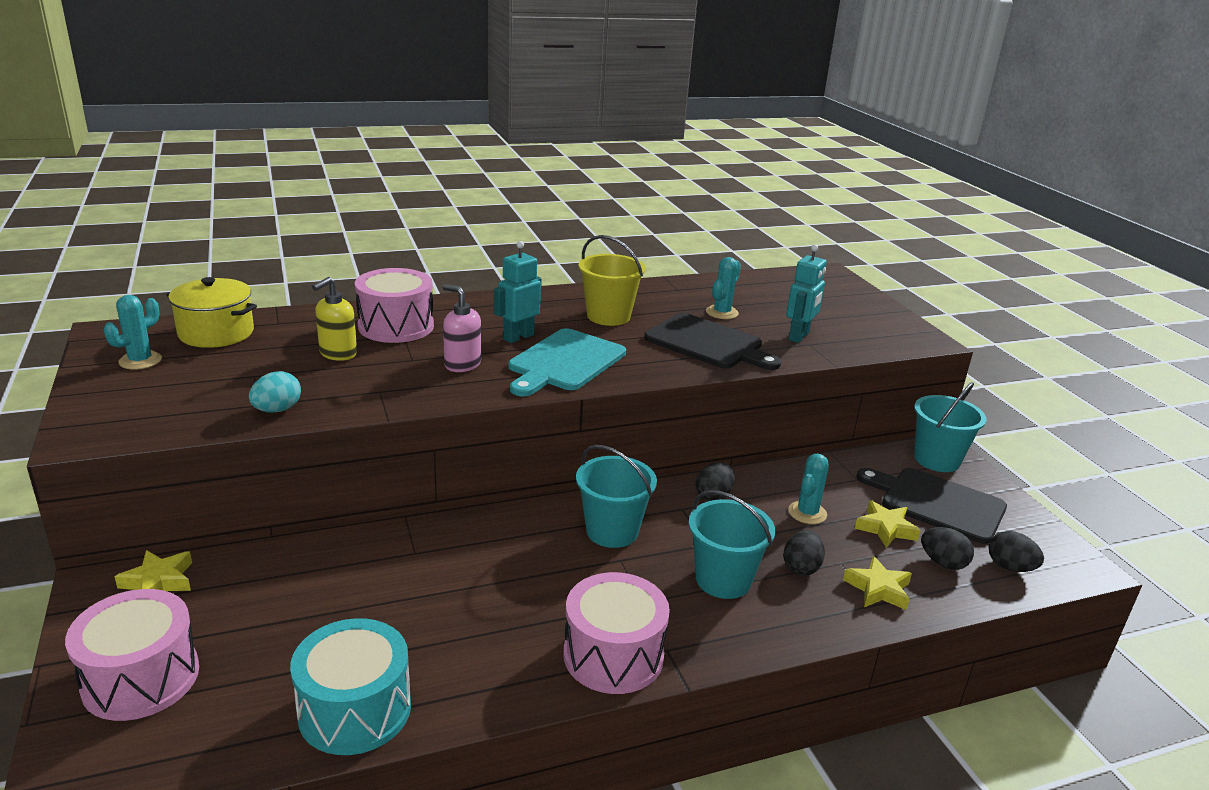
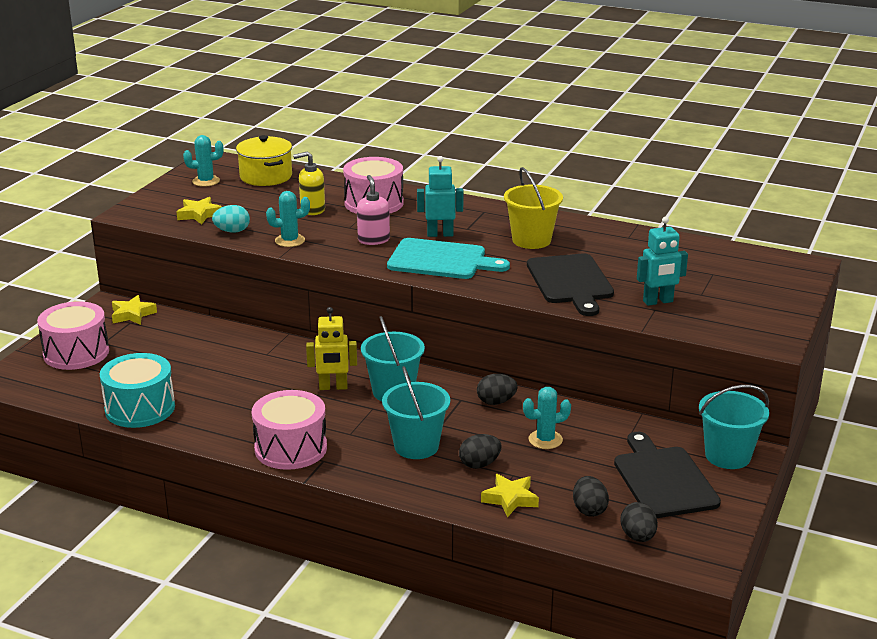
camera: 45 degrees right, 0 degrees up
(547, 556) = (333, 387): none -> yellow robot
(565, 362) = (441, 260): turquoise cutting board -> turquoise cutting board turned 150 degrees counterclockwise
(722, 313) = (629, 265): turquoise cactus -> turquoise cactus (290, 241)
(886, 528) = (587, 474): yellow star -> yellow star (199, 214)

